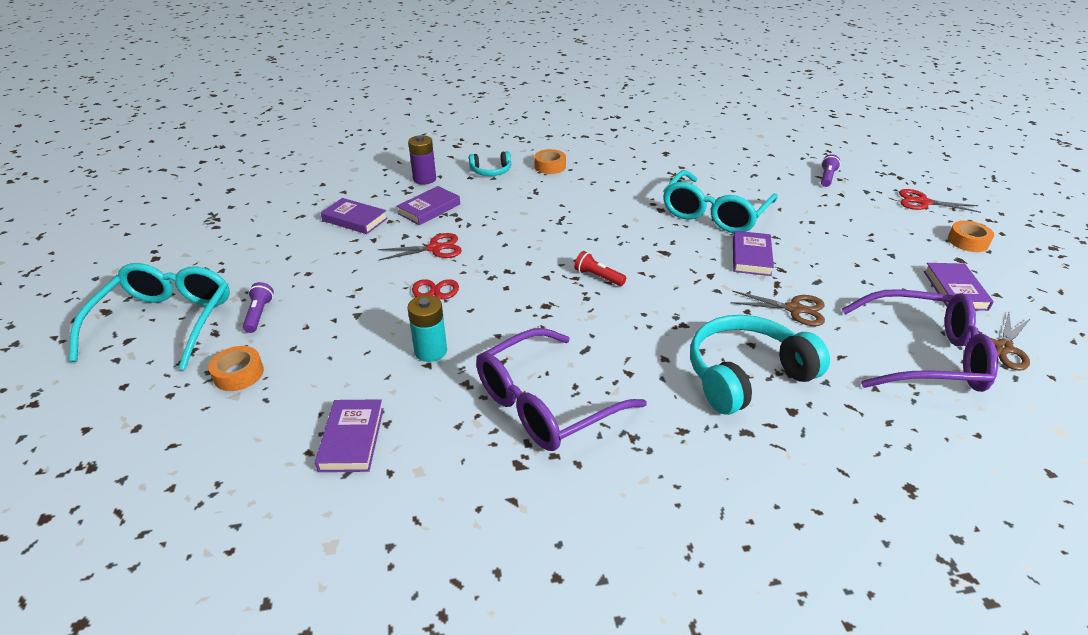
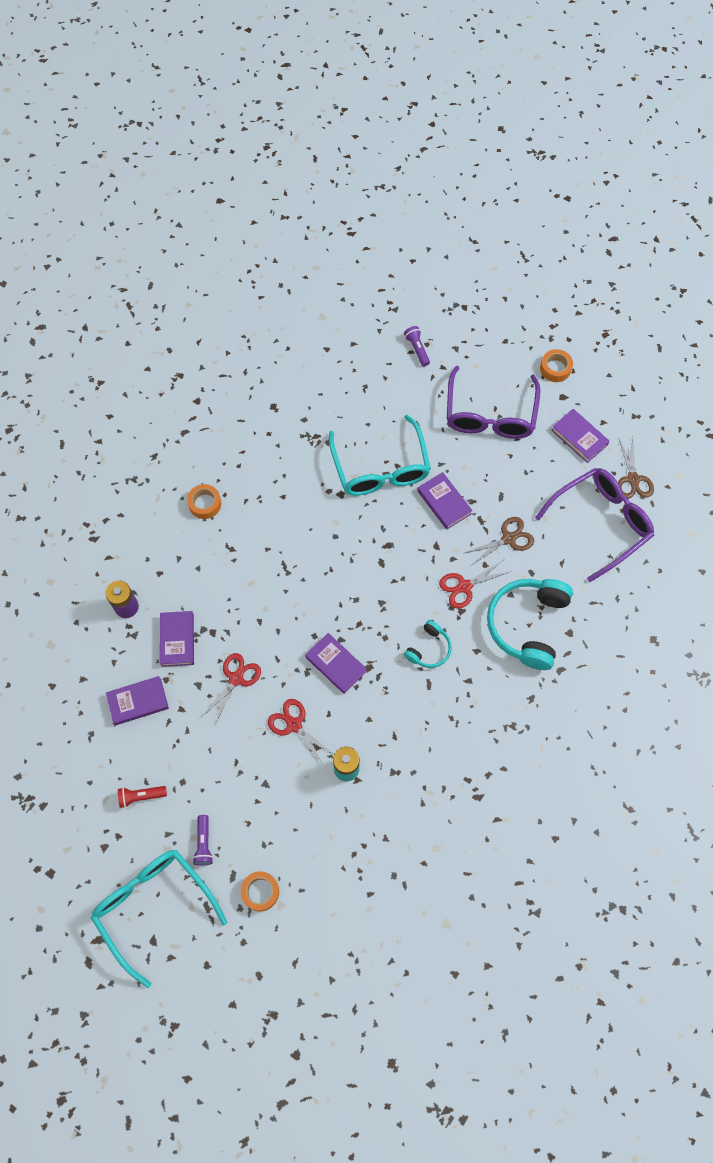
camera: 45 degrees left, 30 degrees up
(259, 314) = (204, 843): purple flashlight -> purple flashlight turned 135 degrees counterclockwise
(351, 439) = (380, 865): purple book -> purple book (336, 664)
(491, 171) = (166, 551): turquoise headphones -> turquoise headphones (429, 649)
(545, 403) = (449, 745): purple glasses -> purple glasses (490, 414)
(598, 277) = (372, 610): red flashlight -> red flashlight (141, 796)
(923, 202) = (500, 334): red scissors -> red scissors (464, 586)

